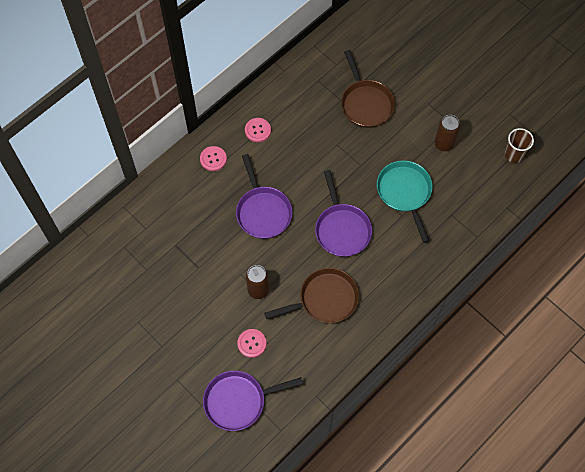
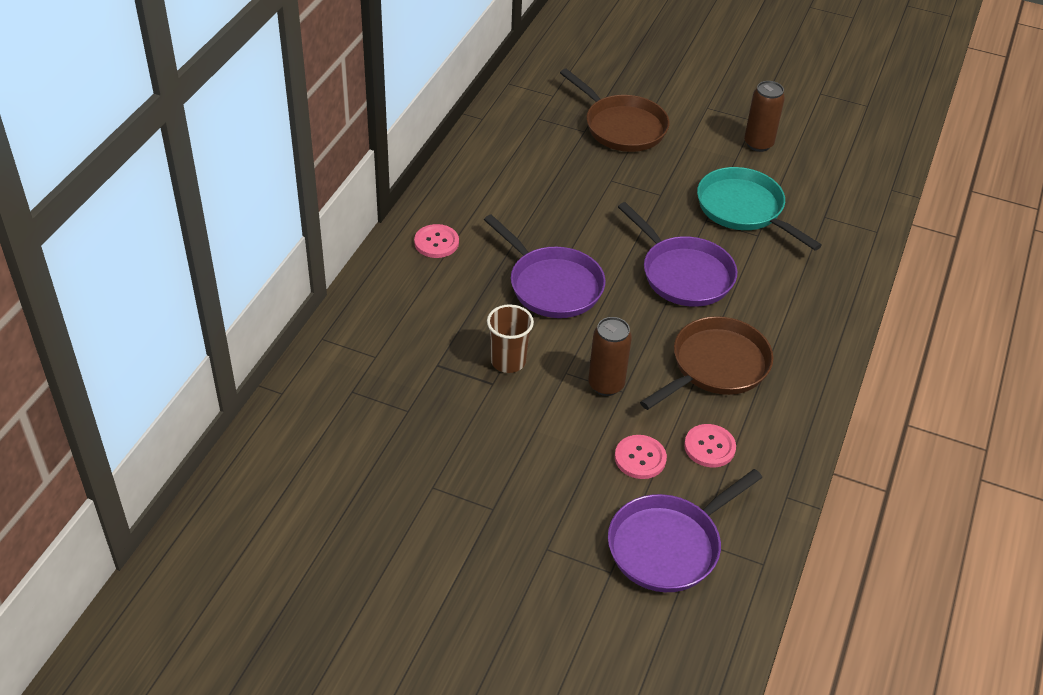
camera: 25 degrees left, 20 degrees down
(258, 130) = (485, 193): pink button -> pink button (709, 447)
(514, 154) = (858, 132): brown cup -> brown cup (508, 361)

